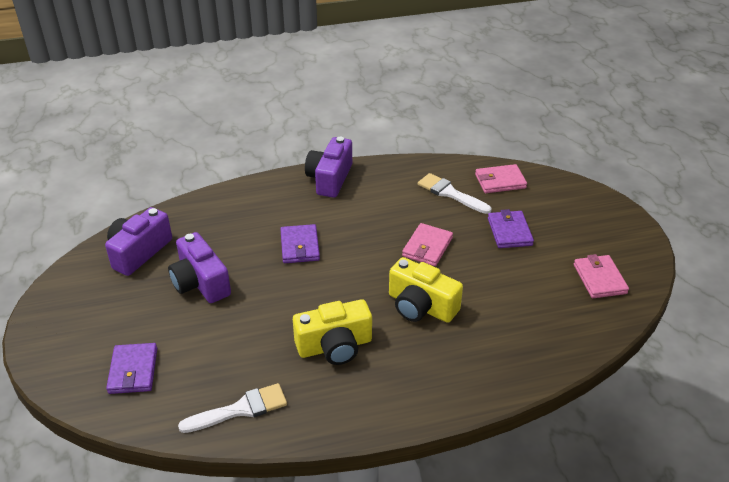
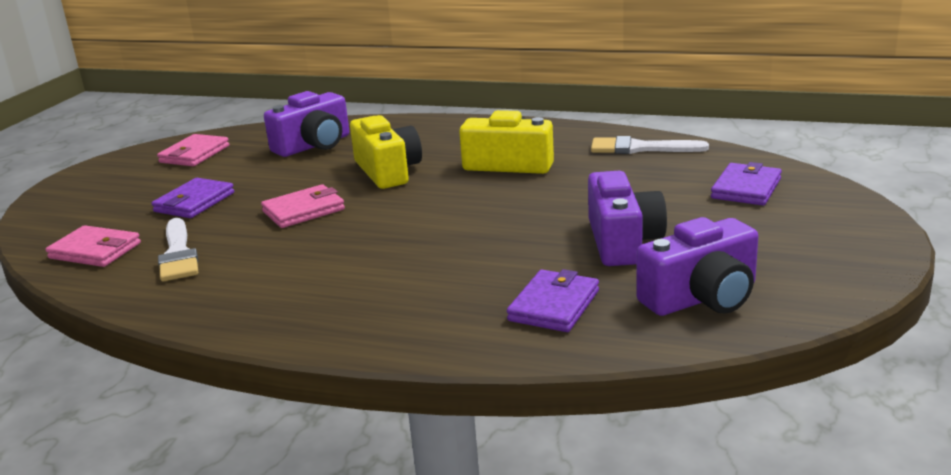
camera: 145 degrees left, 15 degrees down
(300, 246) = (453, 247): purple wallet -> purple wallet (554, 305)
(330, 179) = (301, 321): purple camera -> purple camera (314, 145)

